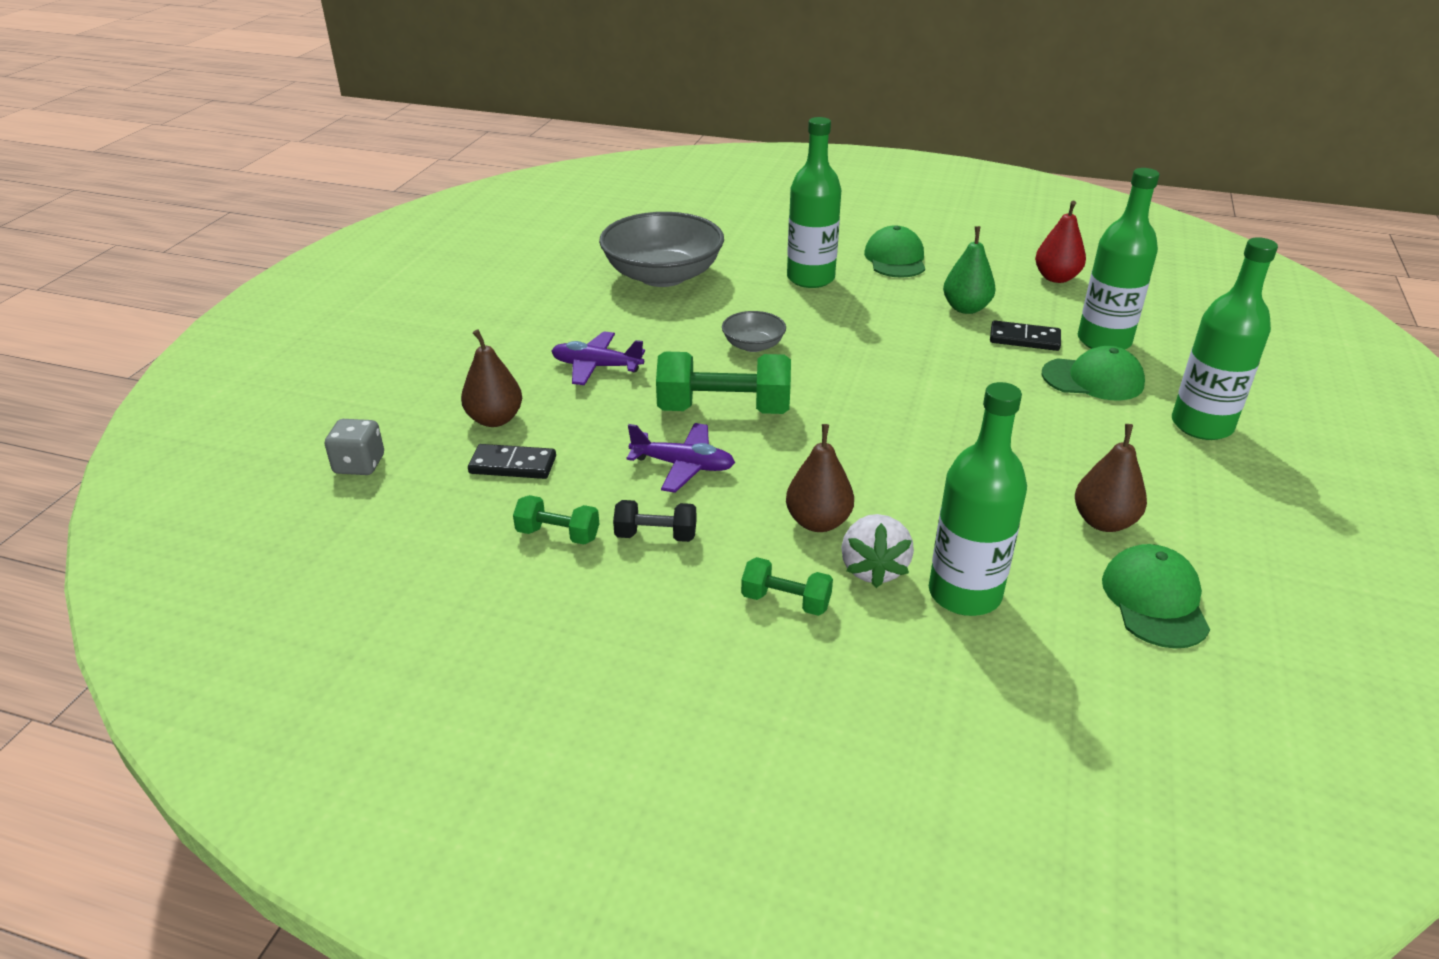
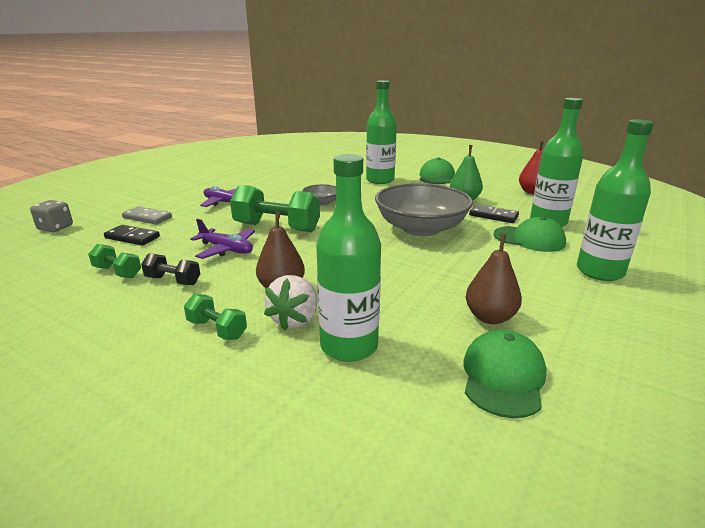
camera: 15 degrees right, 10 degrees down
(495, 419) = (147, 218): brown pear -> grey domino
(663, 275) = (299, 172): grey bowl -> grey bowl (421, 228)

